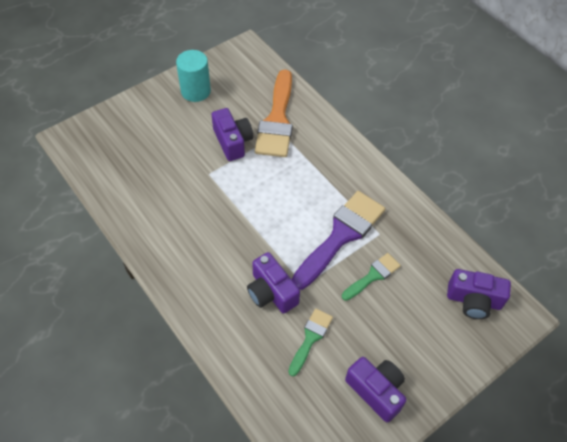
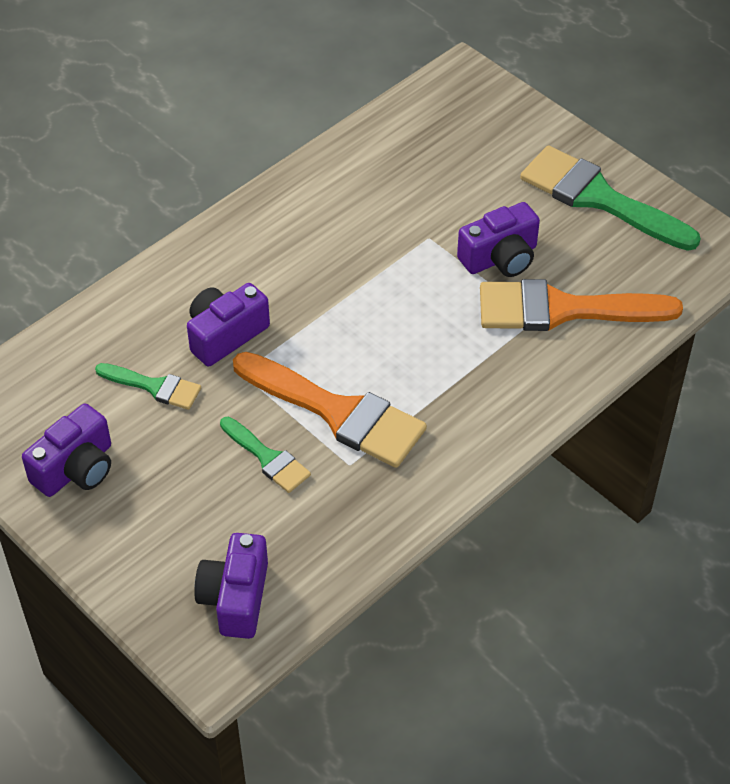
camera: 85 degrees right, 5 degrees down
(195, 91) = (598, 198): turquoise cylinder -> green brush
(341, 235) = (338, 413): purple brush -> orange brush

